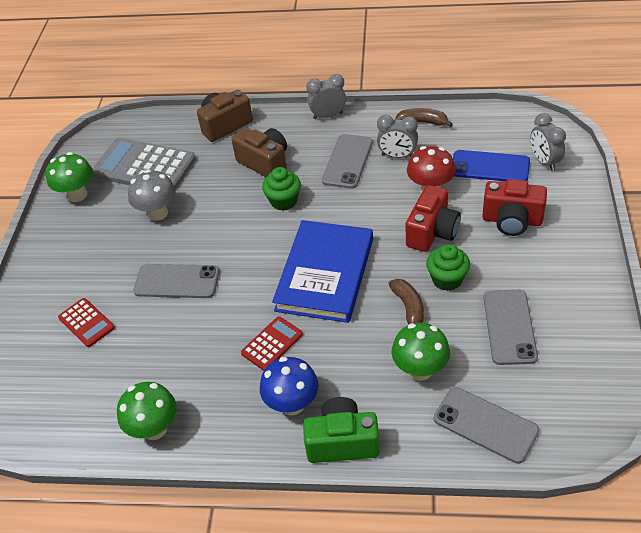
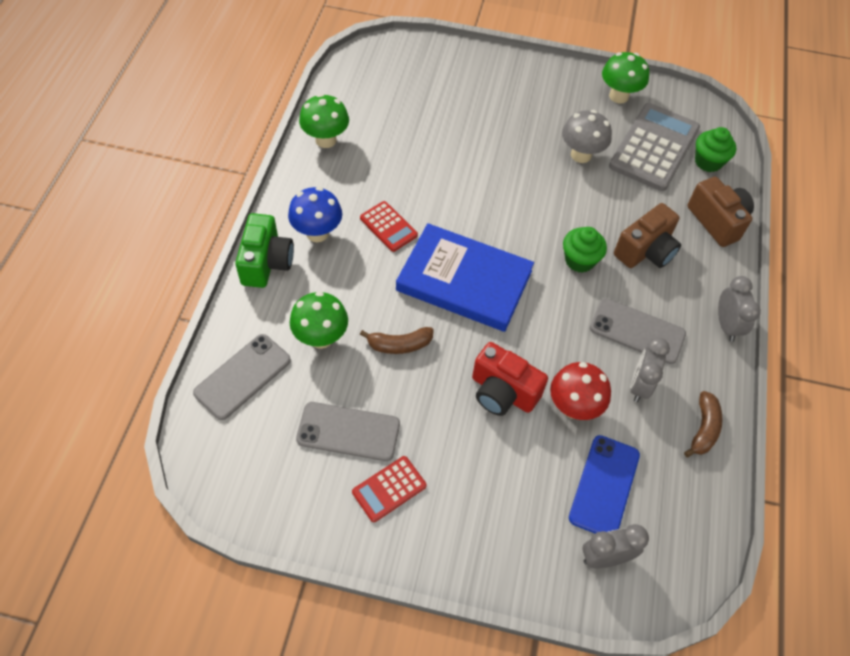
camera: 90 degrees right, 10 degrees up
(86, 323) = (451, 101): red calculator -> red calculator (389, 489)
(177, 281) = (484, 164): grey phone -> none
(447, 279) = (429, 389): green cupcake -> green cupcake (708, 162)
(512, 220) = (504, 482): red camera -> none

